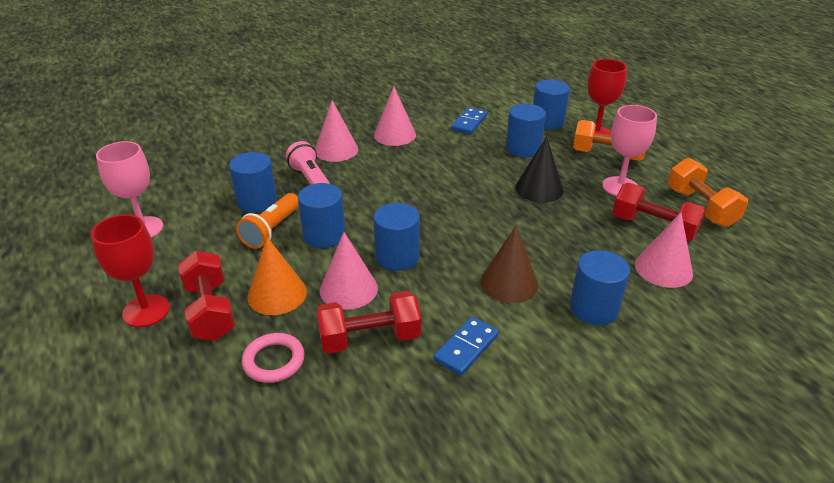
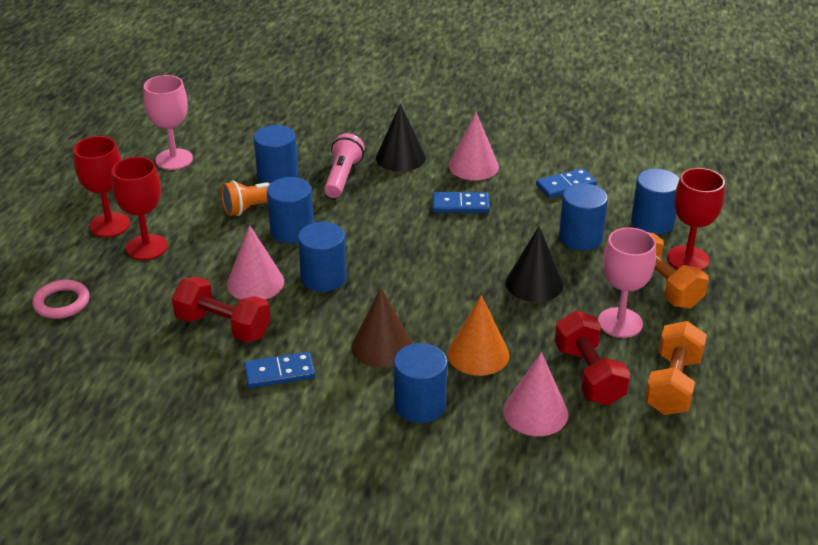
camera: 40 degrees right, 0 degrees up
(210, 311) = (146, 247): red dumbbell -> red goblet
(274, 361) = (145, 305): pink ring -> pink ring (62, 303)
(277, 294) = (202, 259): orange cone -> orange cone (478, 354)
(336, 150) = (400, 157): pink cone -> black cone
(422, 162) = (460, 205): none -> blue domino

